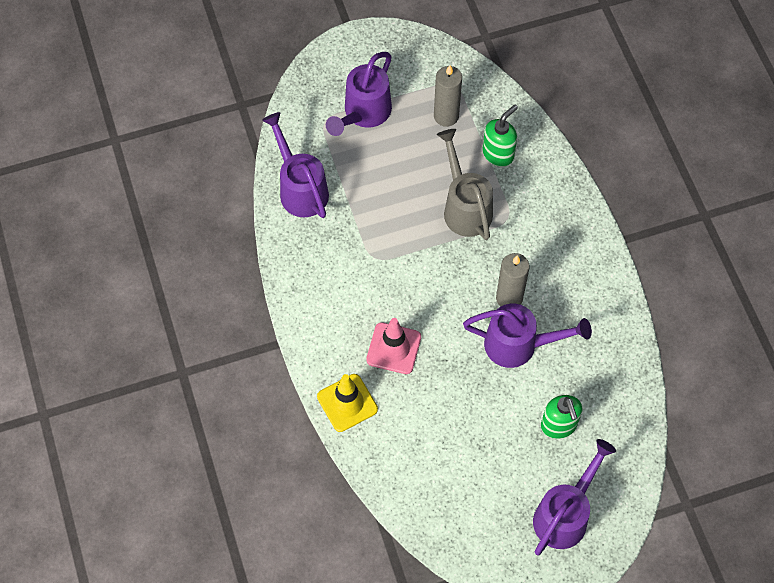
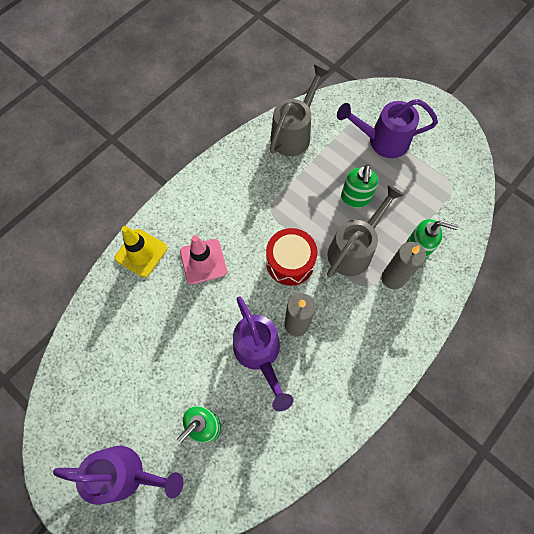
camera: 60 degrees right, 5 degrees up
(300, 189) = (293, 134): purple watering can -> grey watering can
(412, 175) = (355, 198): none -> green soap dispenser
(443, 270) = (290, 262): none -> red drum
(446, 116) = (421, 195): grey candle -> grey candle (393, 278)

